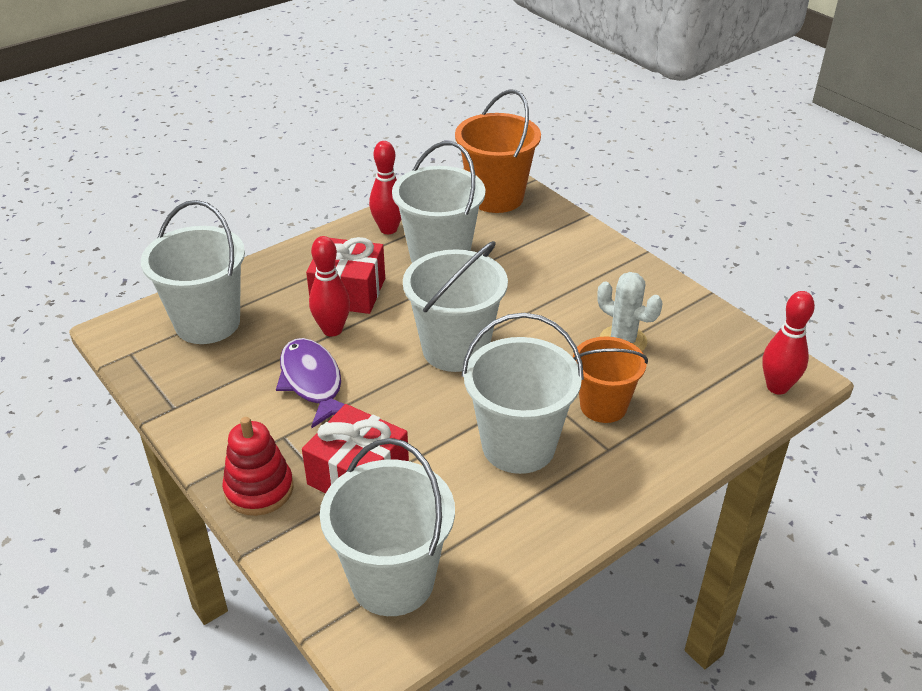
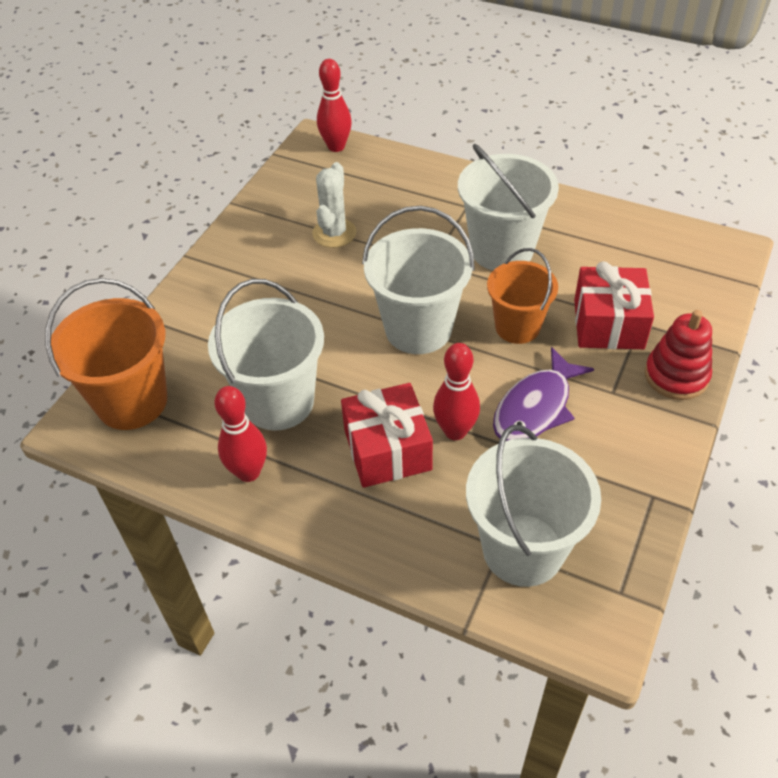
camera: 115 degrees left, 10 degrees up
(392, 580) = (675, 264): white bucket -> none
(603, 406) = (422, 221): orange bucket -> orange bucket (517, 327)

